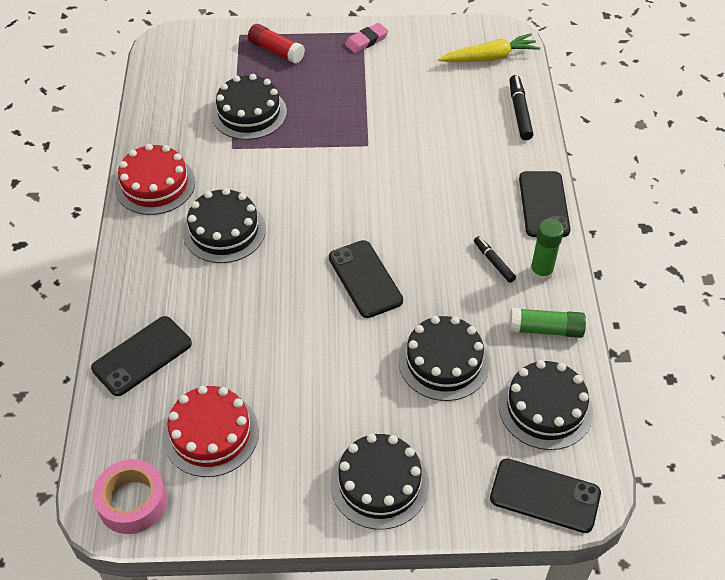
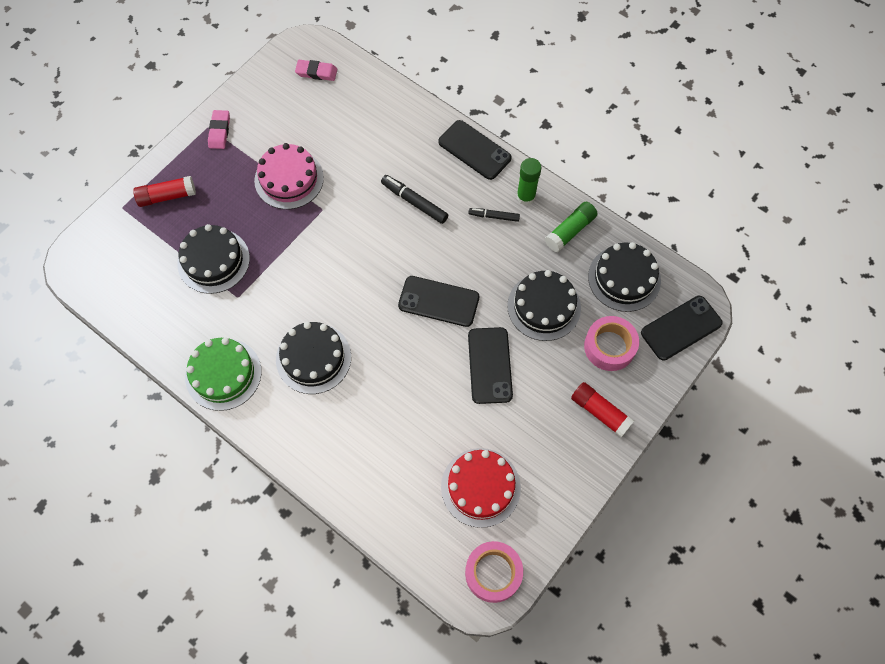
camera: 50 degrees left, 15 degrees up
(142, 356) = (378, 489): black phone -> black phone (490, 365)
(155, 184) = (223, 374): red cake -> green cake
(371, 107) = (289, 179): none -> pink cake
(379, 483) = (600, 412): black cake -> red glue stick
(458, 444) = (609, 347): none -> pink tape
(489, 58) = (316, 72): yellow carrot -> pink eraser
(519, 112) = (384, 97): black marker -> black marker (414, 202)

